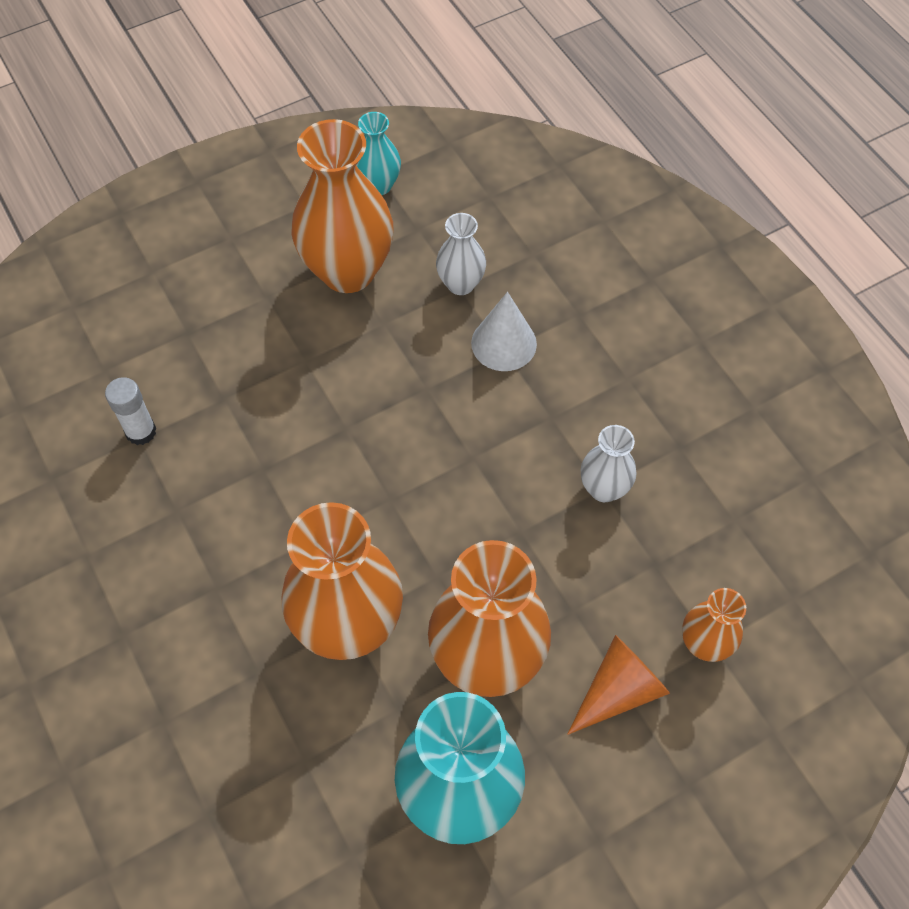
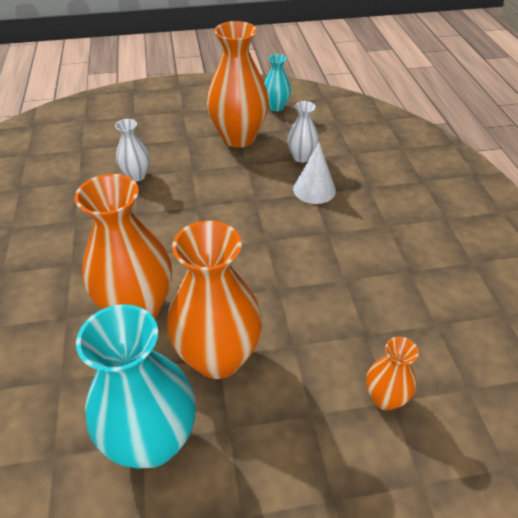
camera: 20 degrees right, 15 degrees down
(141, 431) = (81, 179): white glue stick -> none
(604, 488) = (347, 280): white vase -> white vase (136, 176)
(619, 690) = (305, 408): orange cone -> none

